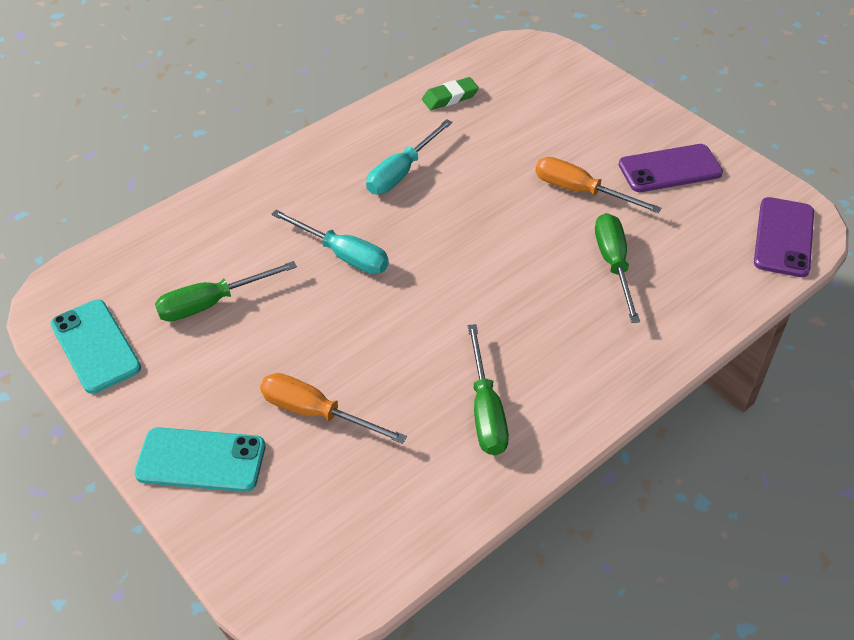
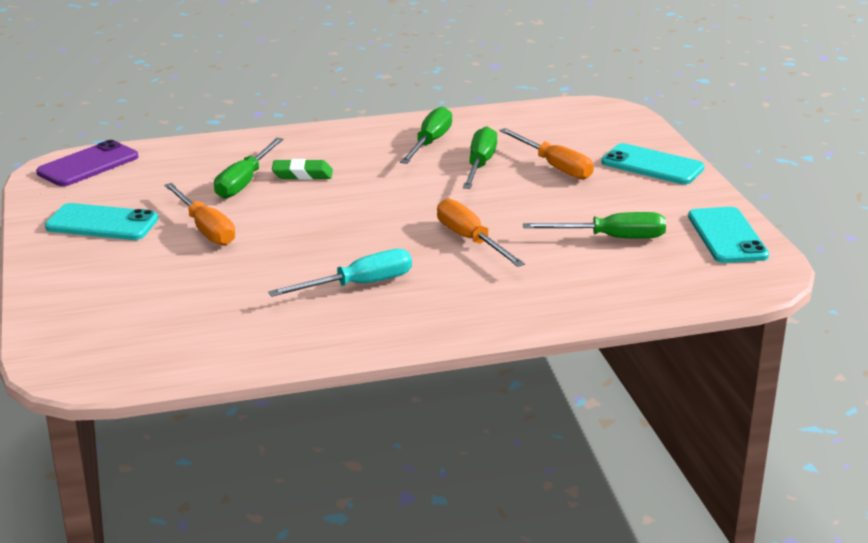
camera: 155 degrees left, 20 degrees down
(343, 255) = (470, 240): turquoise screwdriver -> orange screwdriver
(402, 384) = (480, 165): none -> green screwdriver
(450, 97) = (232, 339): green eraser -> green eraser (302, 174)
(670, 169) = (102, 223): purple phone -> turquoise phone

